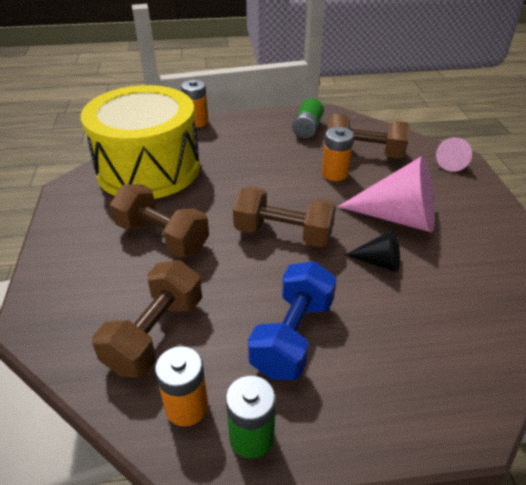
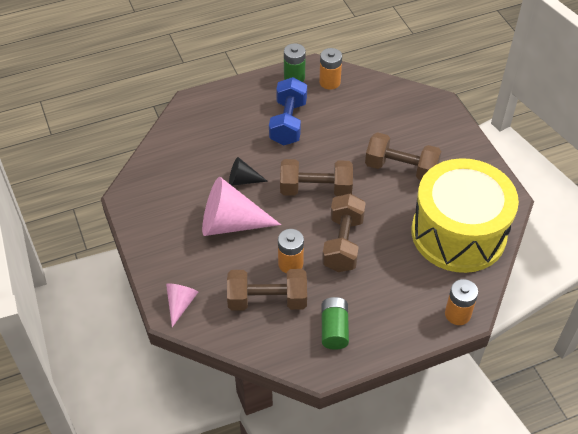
camera: 165 degrees right, 10 degrees up
(155, 334) = (365, 109): brown dumbbell -> brown dumbbell (343, 243)

